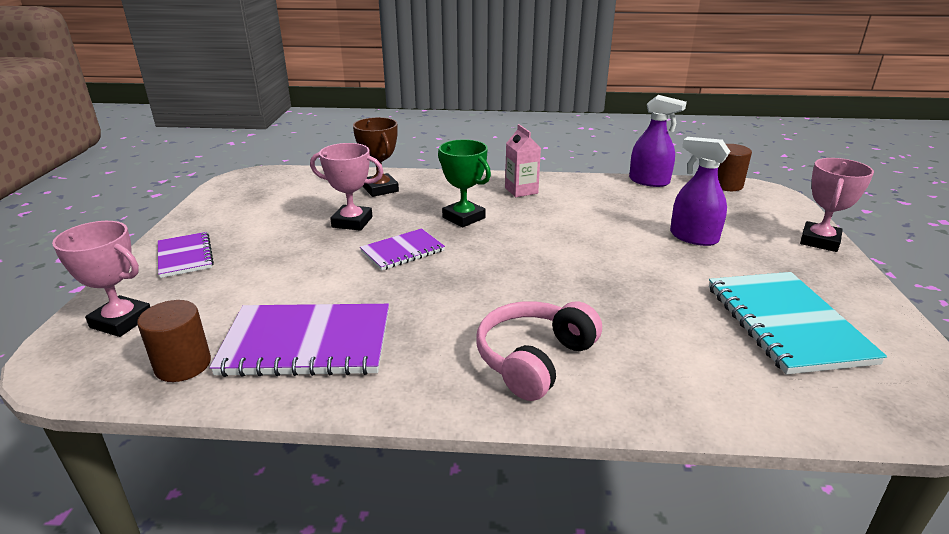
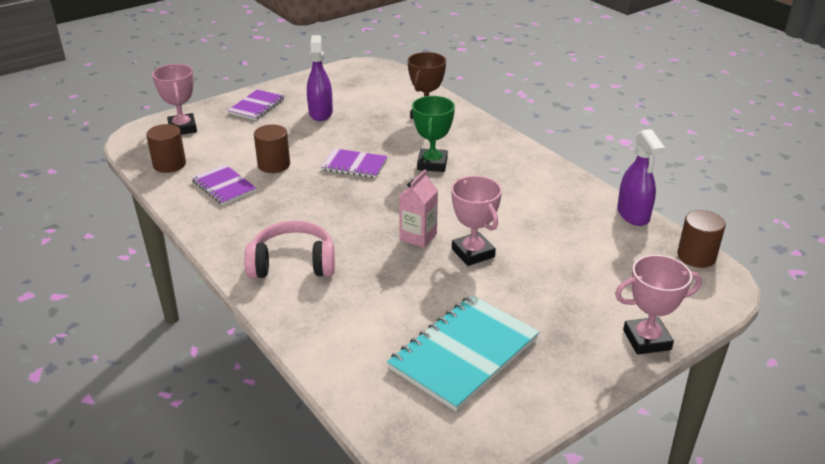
camera: 50 degrees right, 5 degrees up
(307, 343) = (224, 186): purple notebook -> purple notebook, size x0.58
(322, 293) = (274, 165): none -> brown cylinder
(352, 222) = (366, 130): pink trophy -> pink trophy (473, 253)
(521, 190) = (513, 166): pink carton -> pink carton (418, 236)
(693, 237) = (551, 271): purple spray bottle -> purple spray bottle (320, 113)

